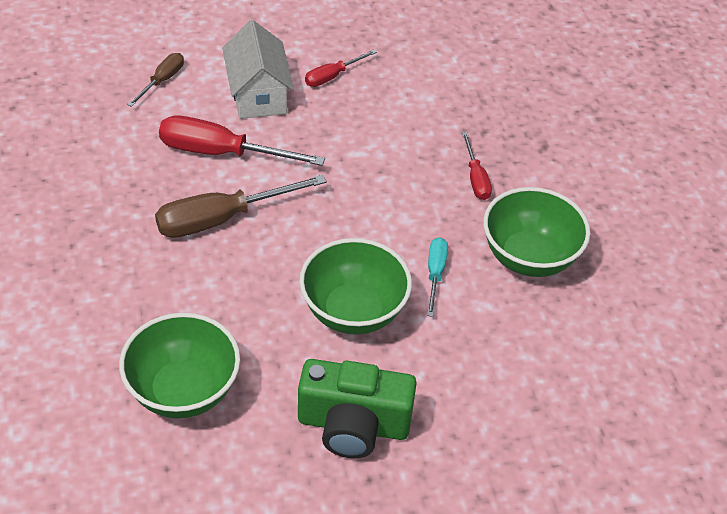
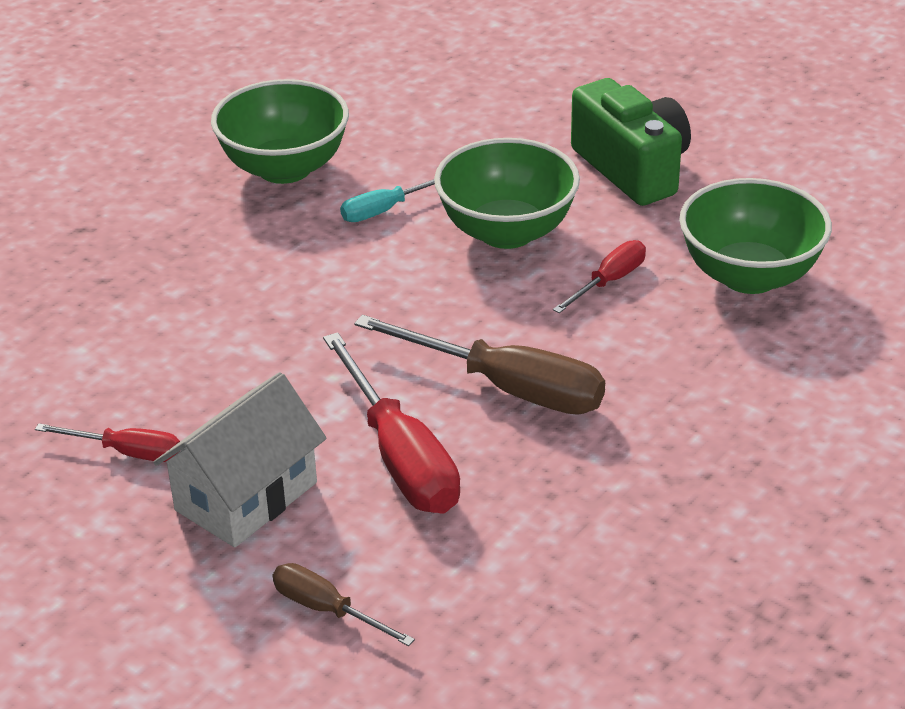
camera: 125 degrees left, 10 degrees down
(162, 81) = (327, 609): brown screwdriver -> brown screwdriver turned 45 degrees clockwise
(476, 178) = (200, 249): red screwdriver -> red screwdriver (609, 281)

